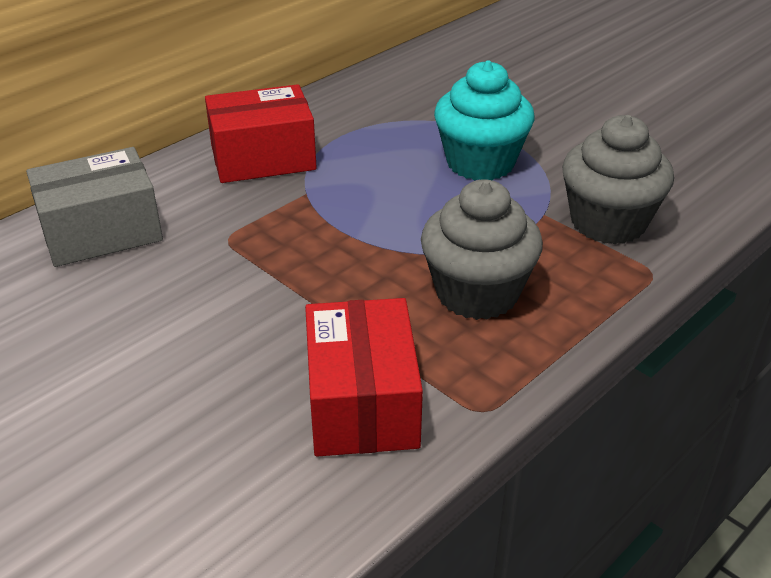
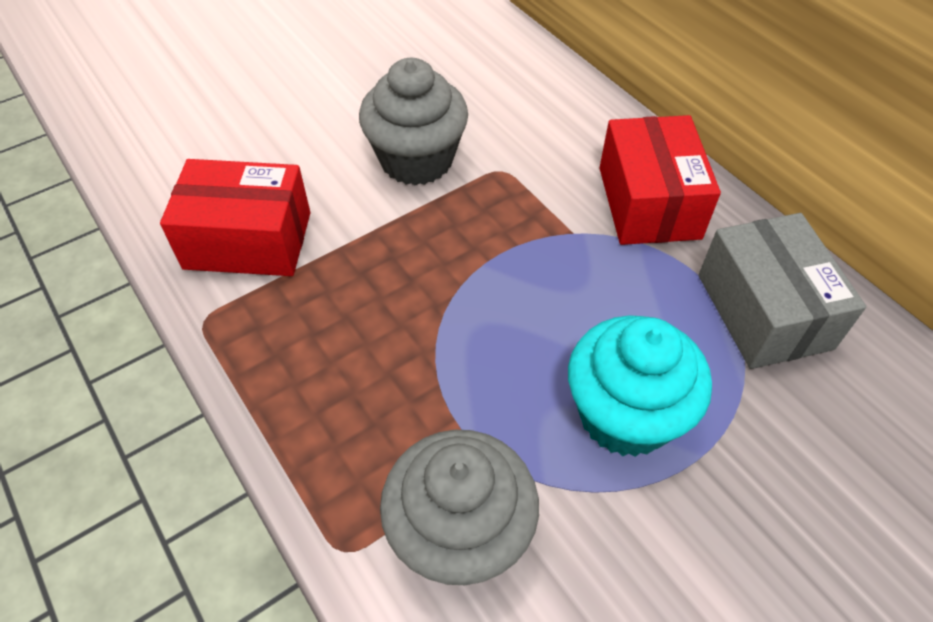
camera: 100 degrees right, 15 degrees up
(101, 232) = (527, 93): grey box -> grey box (763, 311)
(477, 293) = (361, 351): grey cupcake -> grey cupcake (416, 160)

